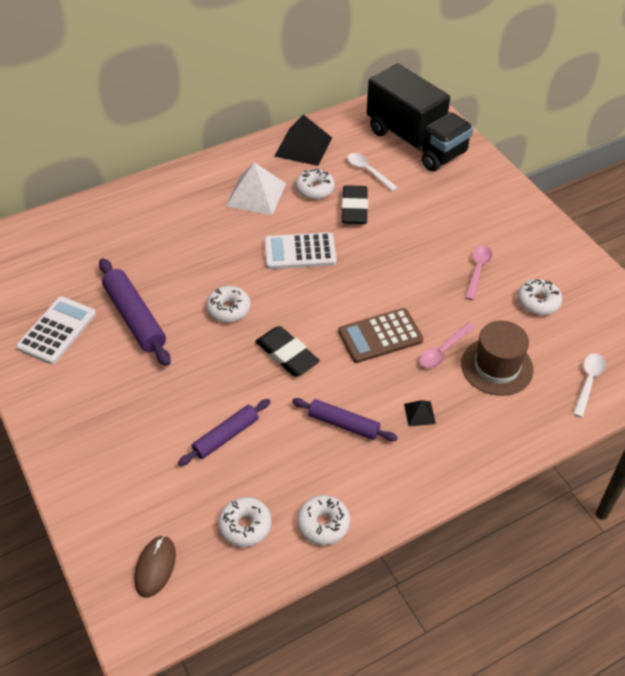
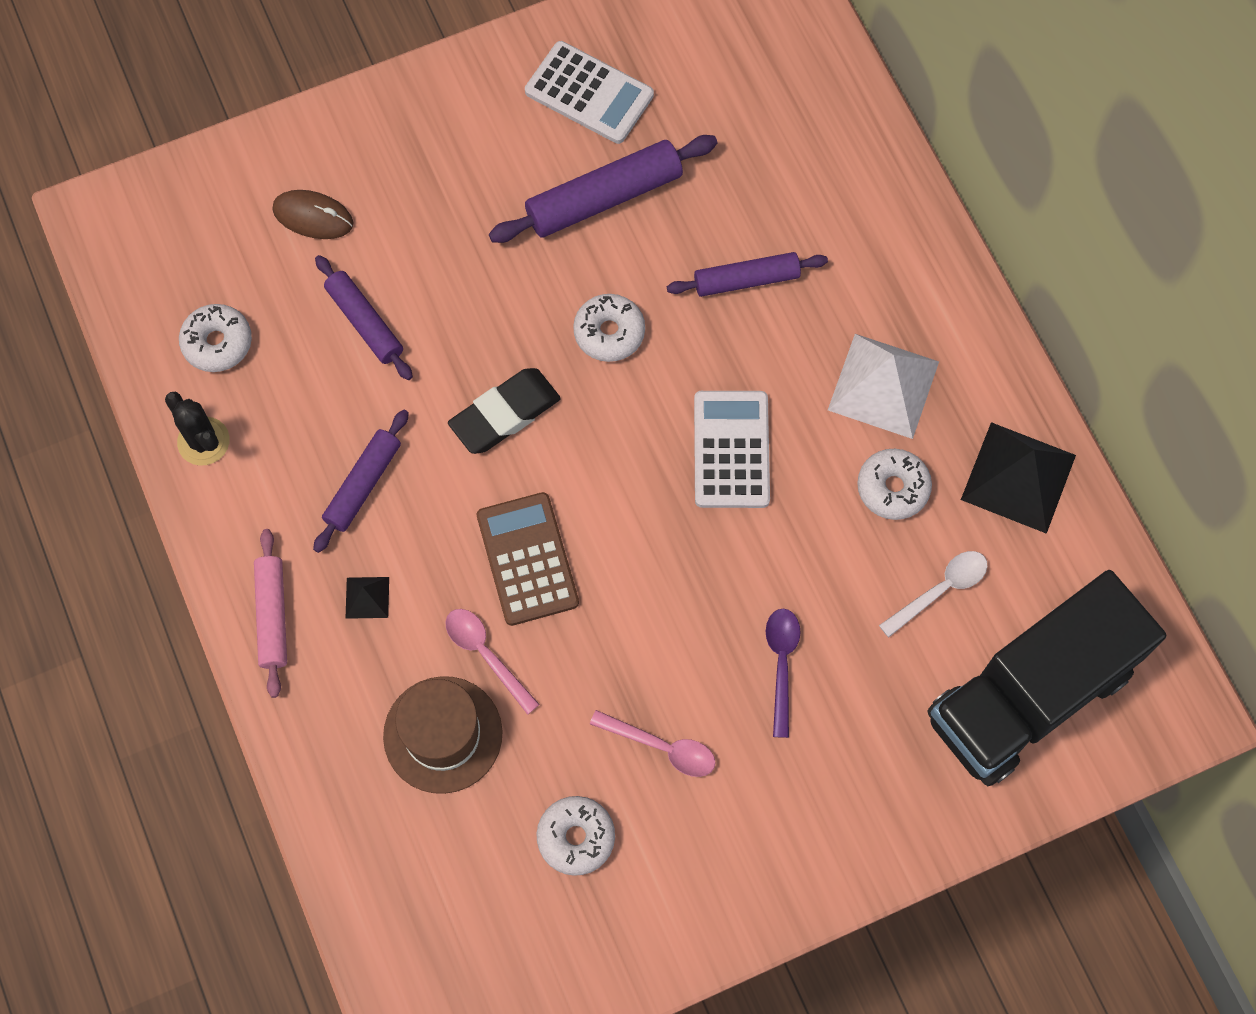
camera: 95 degrees right, 20 degrees up
(155, 567) = (177, 235): brown mouse -> brown mouse (313, 216)
(192, 250) = (746, 279): none -> purple rolling pin
(323, 524) = (203, 441): white donut -> black cactus
(354, 208) = (836, 553): black eraser -> none
(420, 226) = (781, 664): none -> purple spoon
(442, 464) = (273, 616): none -> pink rolling pin
(588, 382) = (393, 878): white spoon -> none

